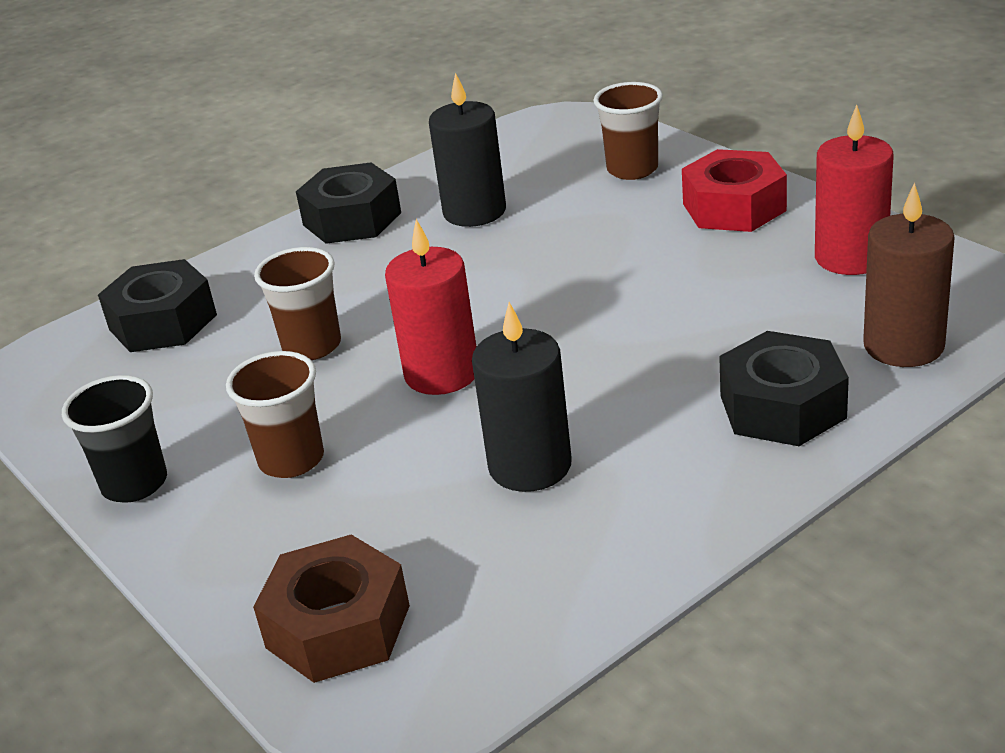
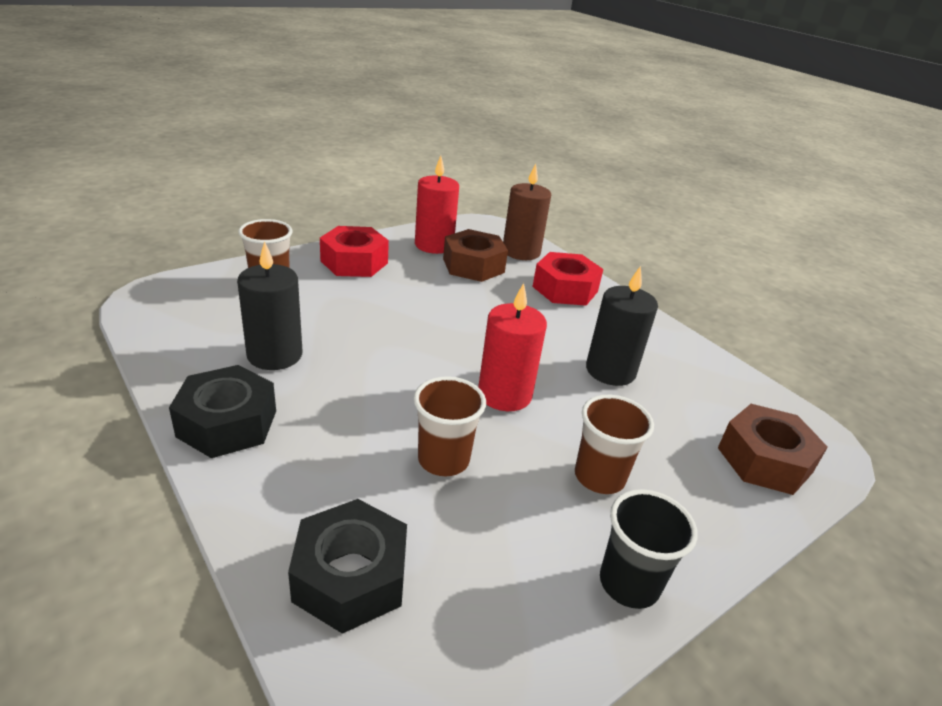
camera: 95 degrees left, 0 degrees up
(782, 406) = (565, 289): black nut -> red nut
(802, 304) = (473, 265): none -> brown nut

